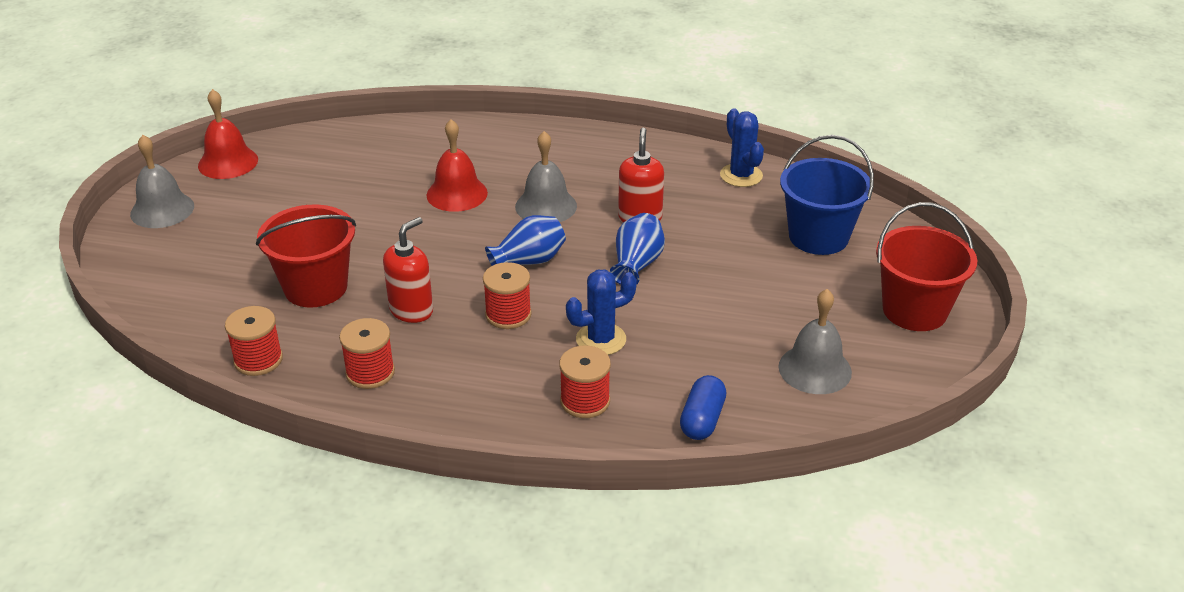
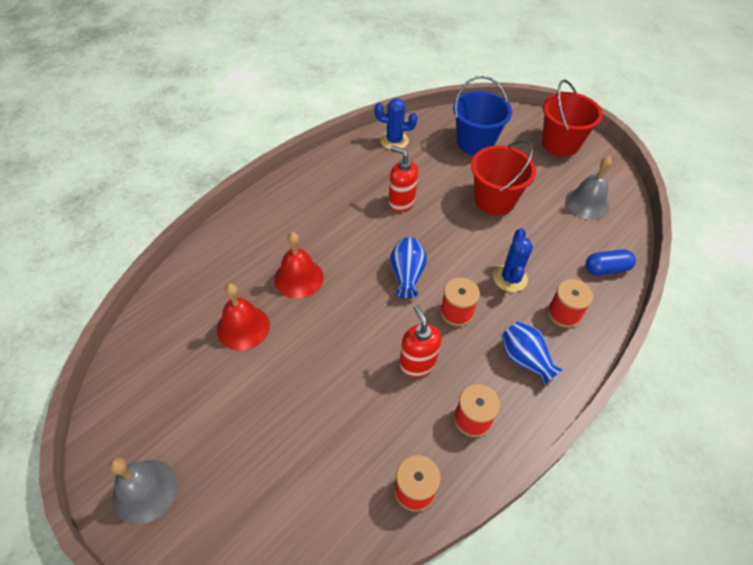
camera: 60 degrees left, 15 degrees up
(228, 162) = (117, 409): red bell -> red bell (243, 327)
(315, 287) = (348, 413): red bucket -> red bucket (494, 200)
(546, 206) = (353, 239): grey bell -> none
(636, 264) = (447, 227): blue vase -> blue vase (525, 359)
(702, 420) = (606, 269): blue capsule -> blue capsule turned 60 degrees counterclockwise

